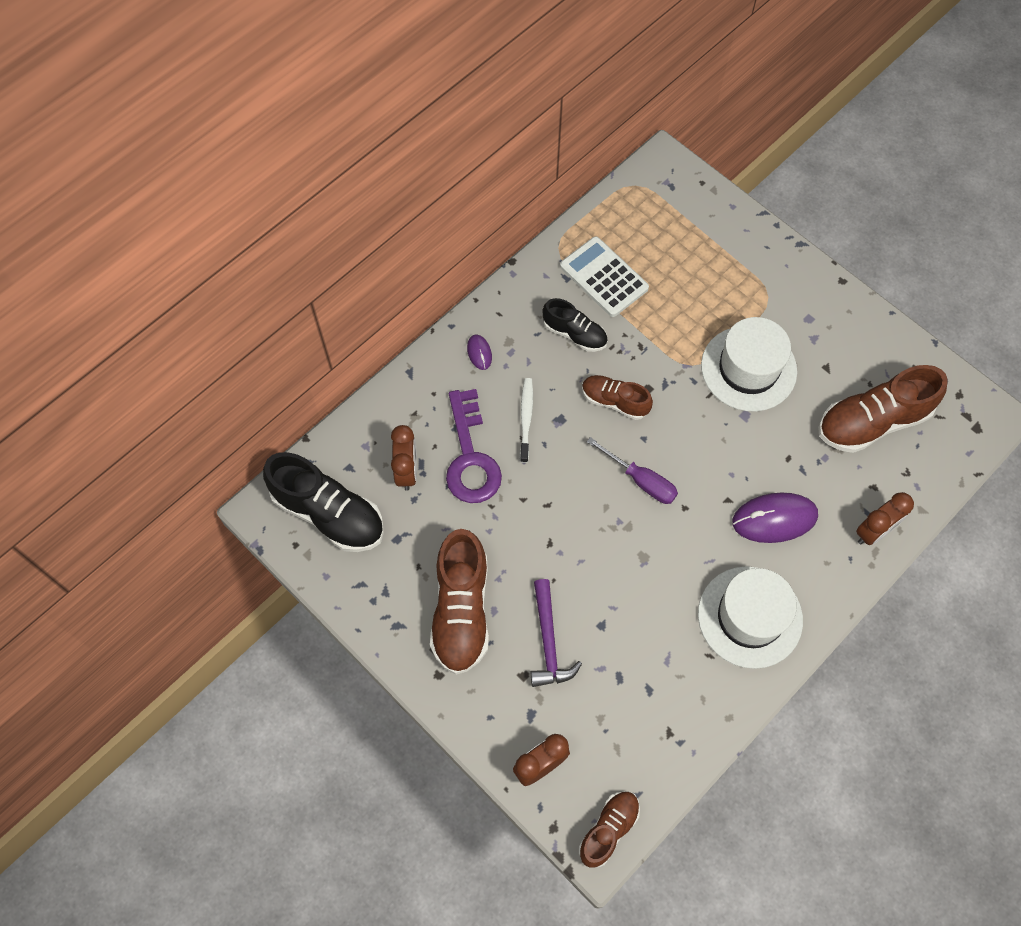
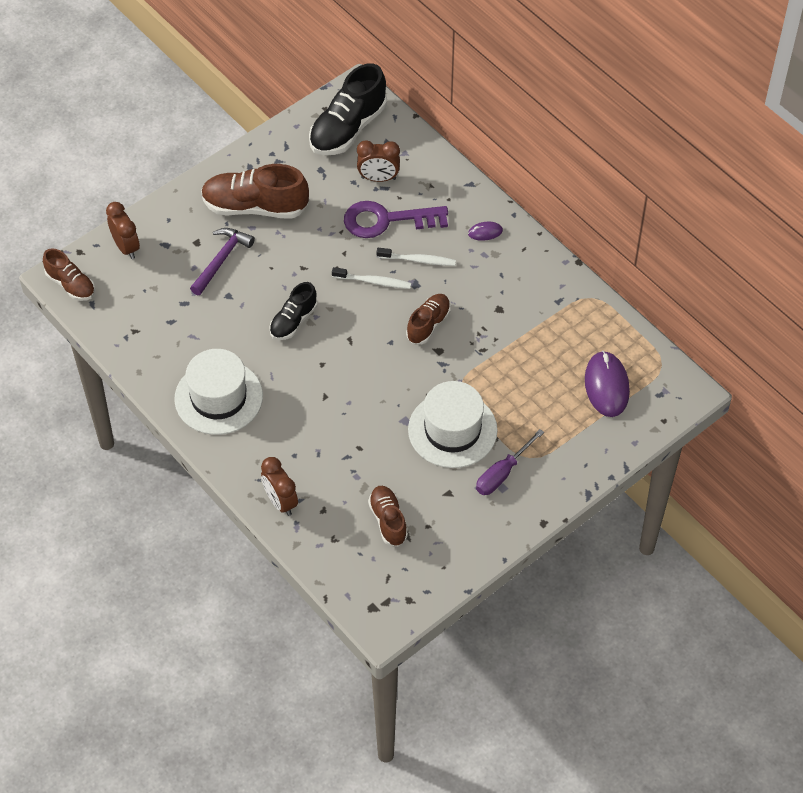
camera: 95 degrees right, 10 degrees down
(548, 641) = (221, 260): purple hammer -> purple hammer turned 120 degrees clockwise
(562, 463) = (373, 281): none -> white toothbrush
(574, 334) = (499, 302): black shoe -> black shoe (293, 321)
(604, 277) = (557, 329): white calculator -> none
(641, 480) = (351, 335): purple screwdriver -> purple screwdriver (502, 473)
(774, 519) = (302, 428): purple mouse -> purple mouse (606, 386)
(872, 421) = (388, 521): brown shoe -> brown shoe, size x0.58

